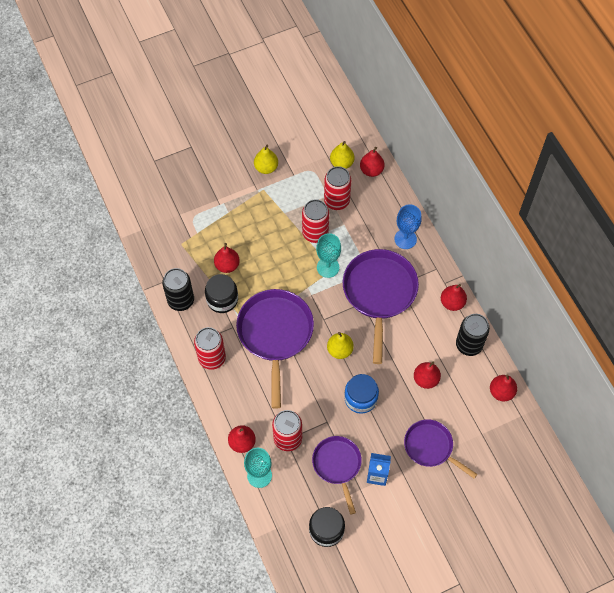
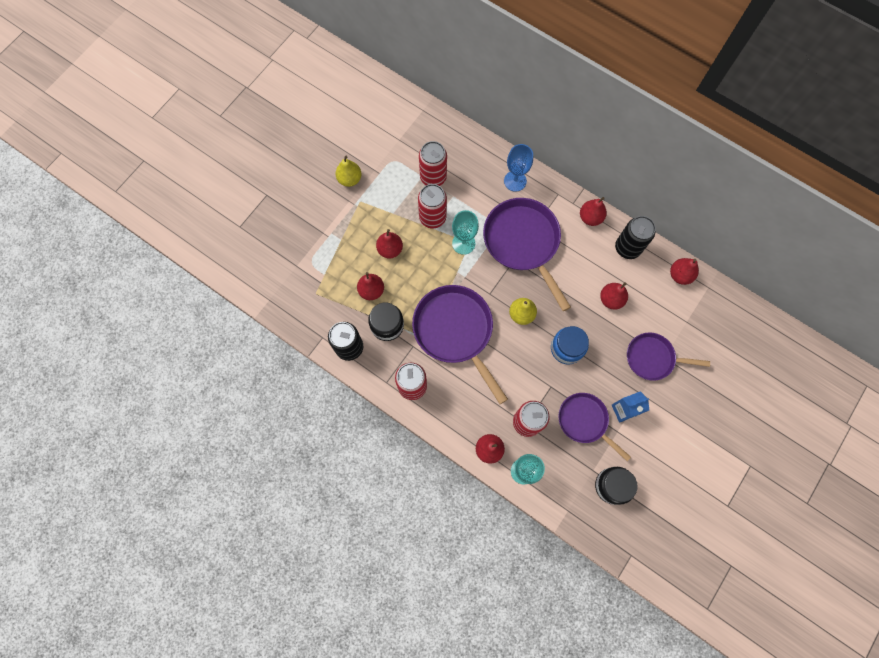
camera: 30 degrees left, 10 degrees up
(341, 163) = (415, 140): yellow pear -> none
(371, 170) = (446, 133): red pear -> red pear (390, 249)

